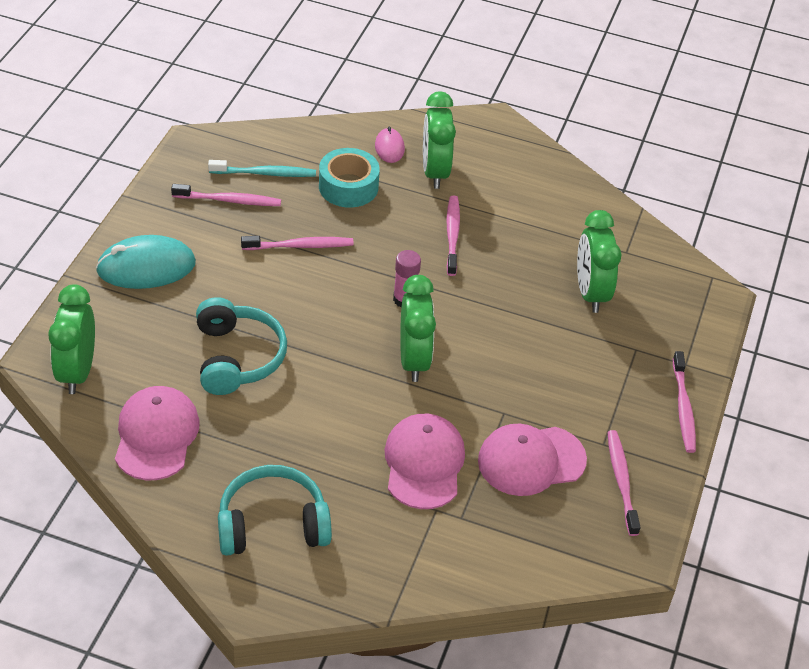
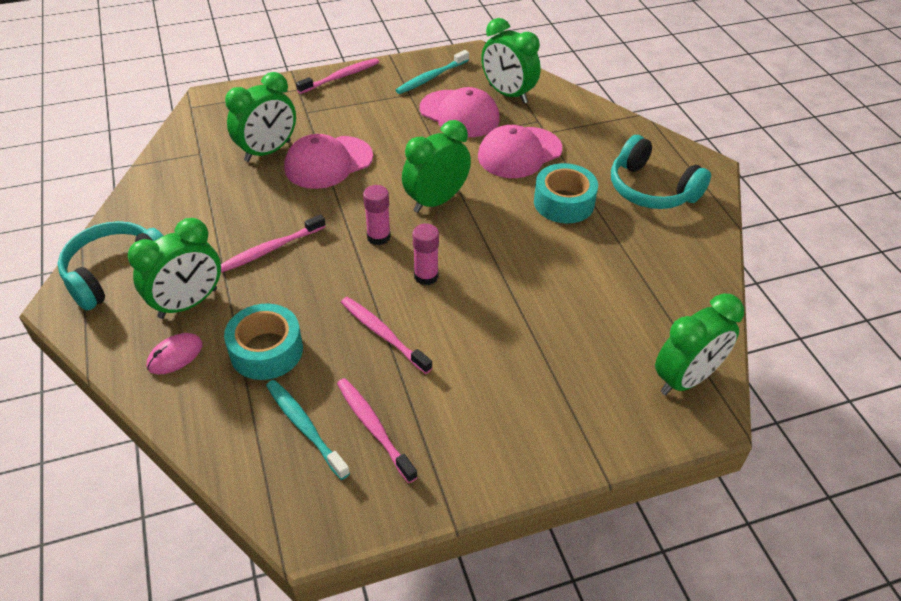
camera: 125 degrees left, 0 degrees up
(146, 267) = (527, 425): turquoise mouse -> none
(156, 435) = (671, 287): pink cap -> pink cap (328, 162)
(237, 357) = (549, 292): turquoise headphones -> turquoise headphones (116, 273)
(323, 444) = (564, 202): none -> turquoise tape
(331, 300) = (426, 276): none -> pink glue stick
(532, 526) = (508, 94): none -> green clock
(621, 481) = (431, 77): pink toothbrush -> turquoise toothbrush

